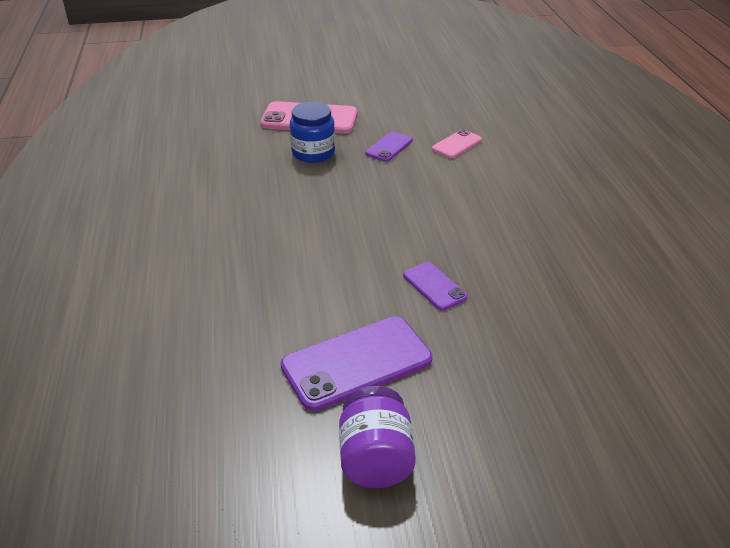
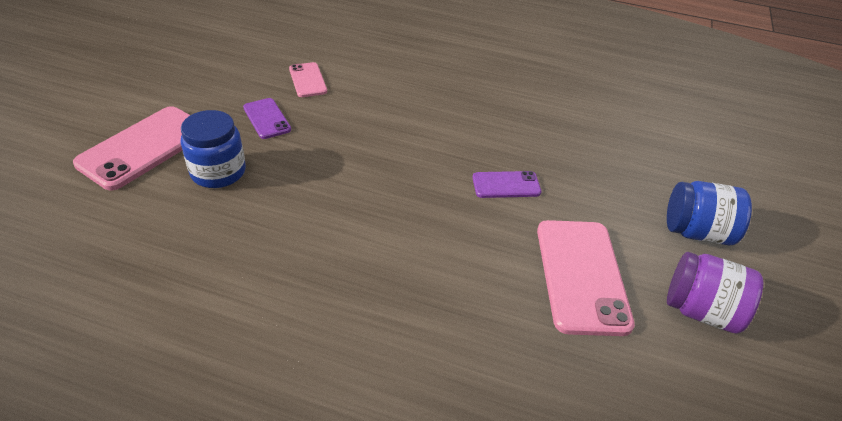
camera: 65 degrees left, 5 degrees up
(357, 363) = (581, 275): purple phone -> pink phone
(494, 437) = (697, 232): none -> blue jar

